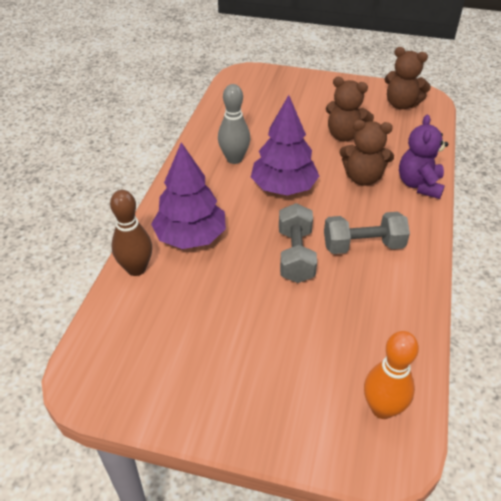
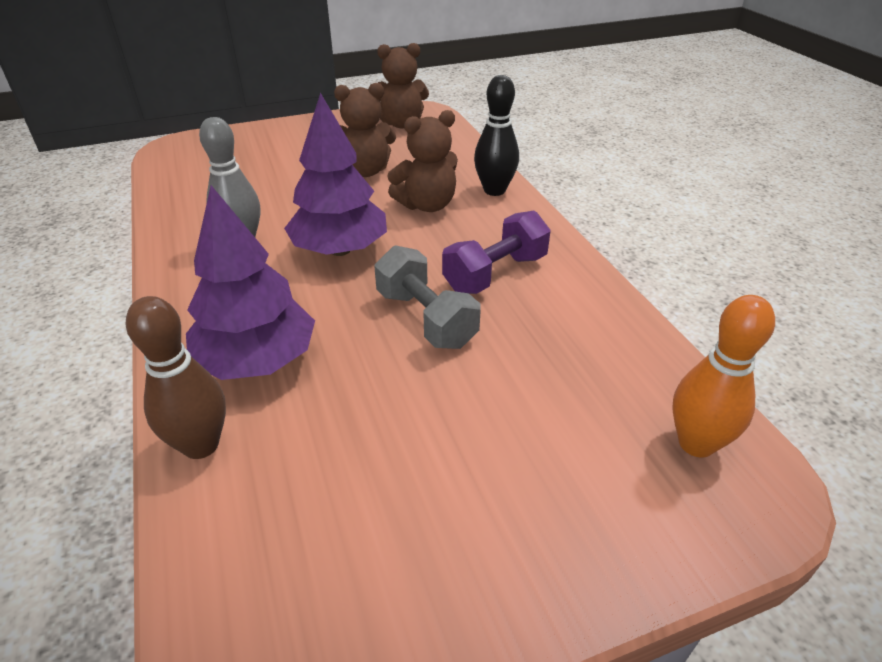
camera: 35 degrees left, 5 degrees down
(363, 246) = (495, 274): grey dumbbell -> purple dumbbell
(419, 185) = (494, 190): purple teddy bear -> black bowling pin

